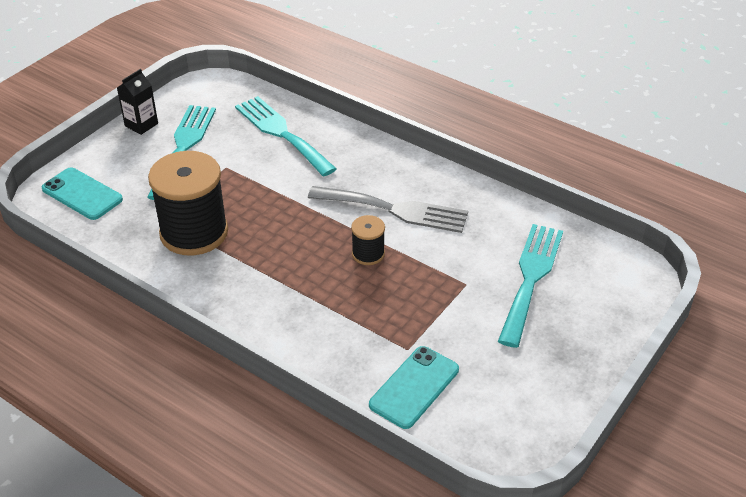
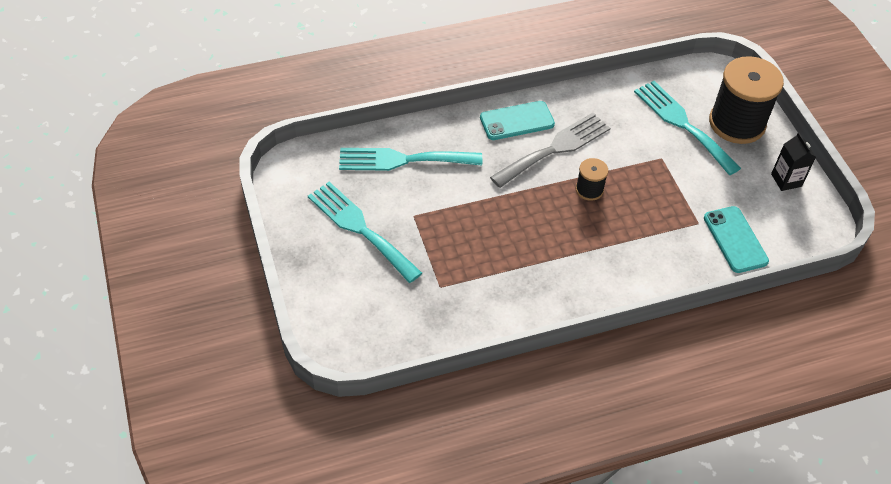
camera: 55 degrees left, 10 degrees up
(82, 194) = (360, 324): turquoise phone -> turquoise phone (517, 121)
(141, 125) = (300, 240): black carton -> black carton (786, 180)
(194, 232) = (477, 275): black spool -> black spool (737, 123)

